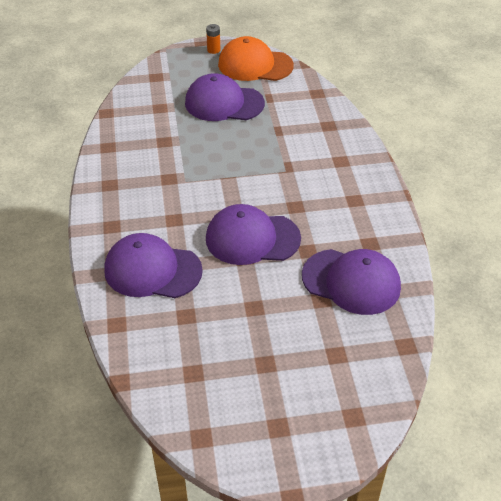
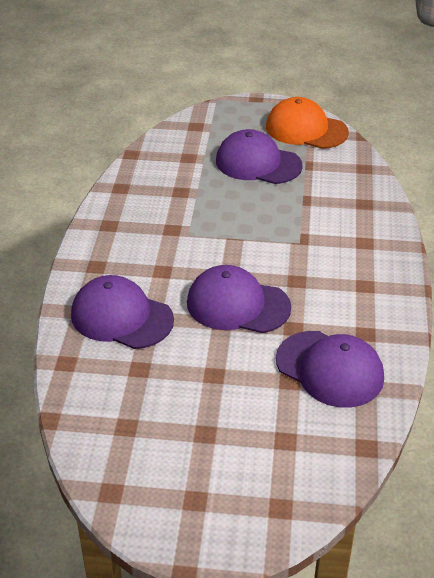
camera: 15 degrees right, 5 degrees down
(213, 50) = (267, 108): orange battery -> none

